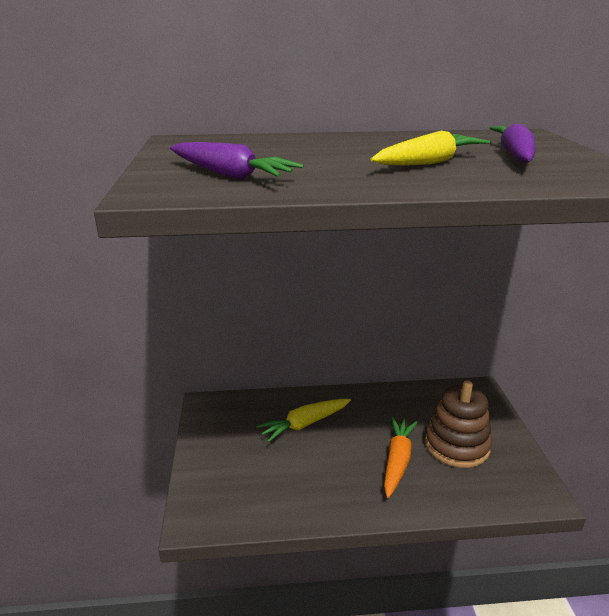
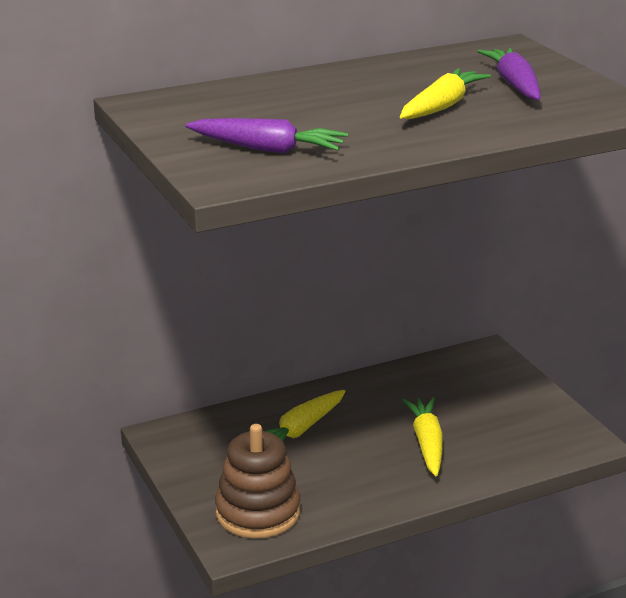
camera: 20 degrees left, 0 degrees up
(397, 460) = (427, 443): orange carrot -> yellow carrot
(456, 445) = (485, 415): brown stacking toy -> brown stacking toy (258, 512)

